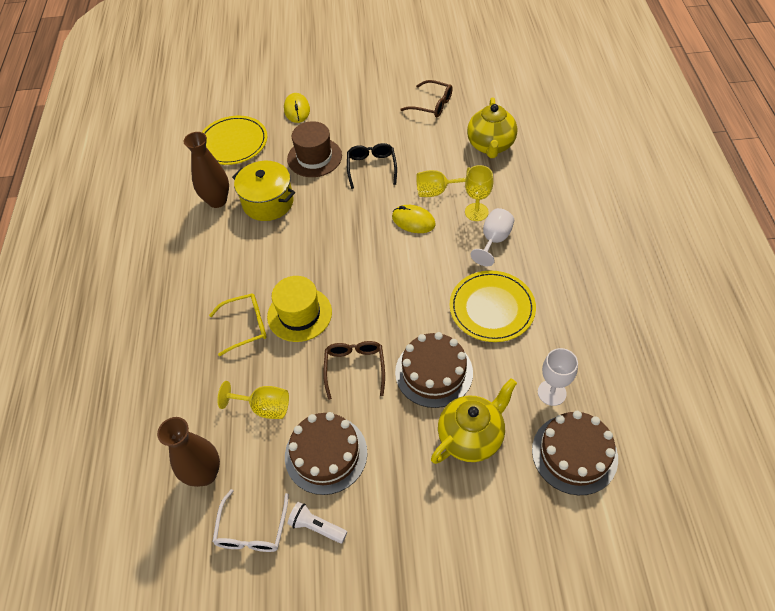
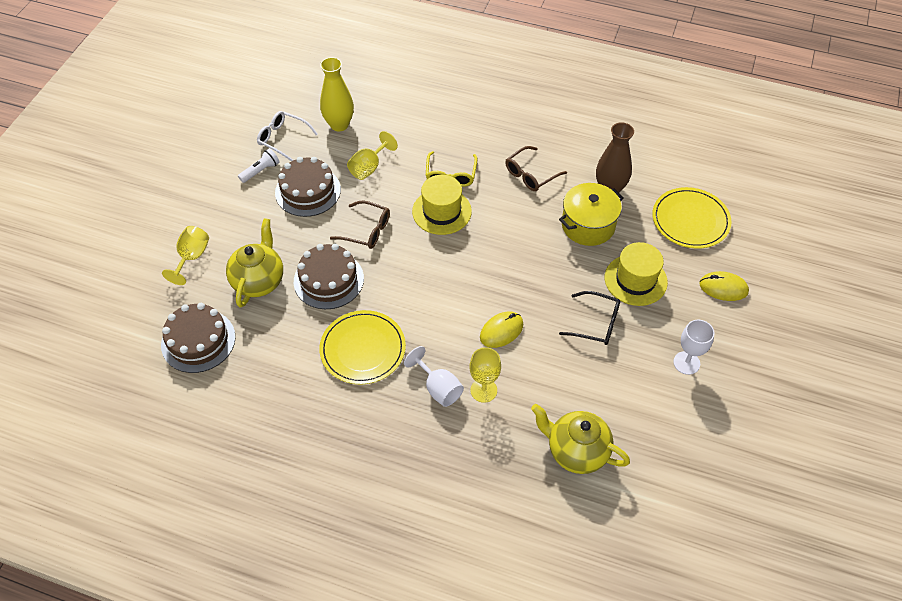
camera: 110 degrees right, 0 degrees up
(205, 474) = (339, 124): brown vase -> yellow vase
(314, 157) = (635, 280): brown hat -> yellow hat
(432, 105) = (677, 422): brown glasses -> brown glasses (531, 174)
(437, 191) = (531, 368): yellow goblet -> yellow goblet (192, 257)
(471, 437) = (259, 281): yellow teapot -> yellow teapot turned 150 degrees counterclockwise
(551, 392) = (256, 352): white goblet -> white goblet (686, 363)

